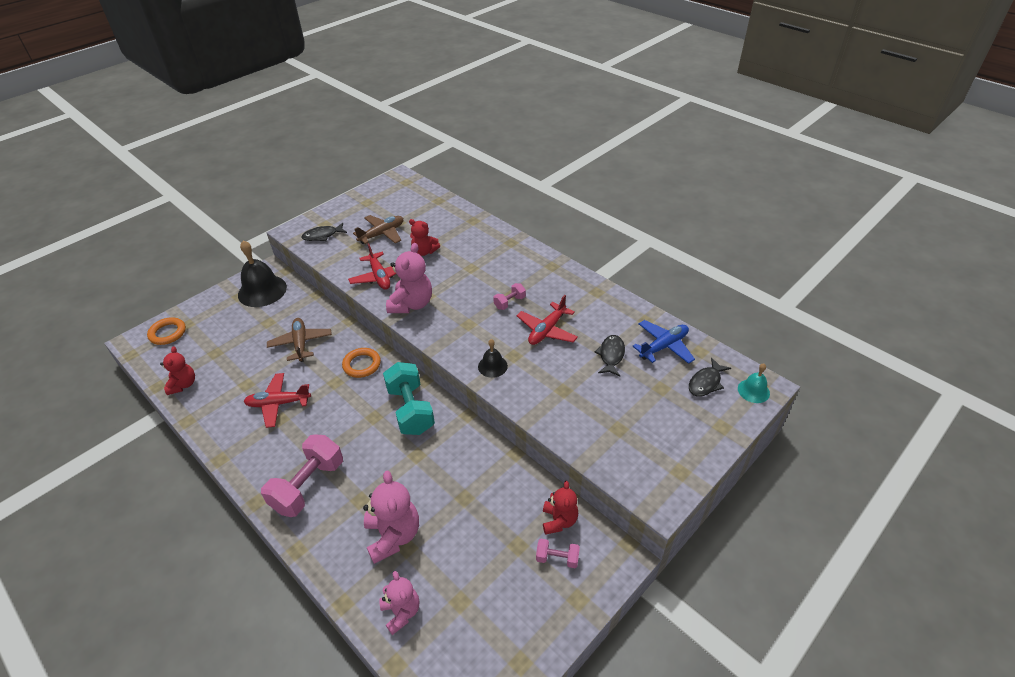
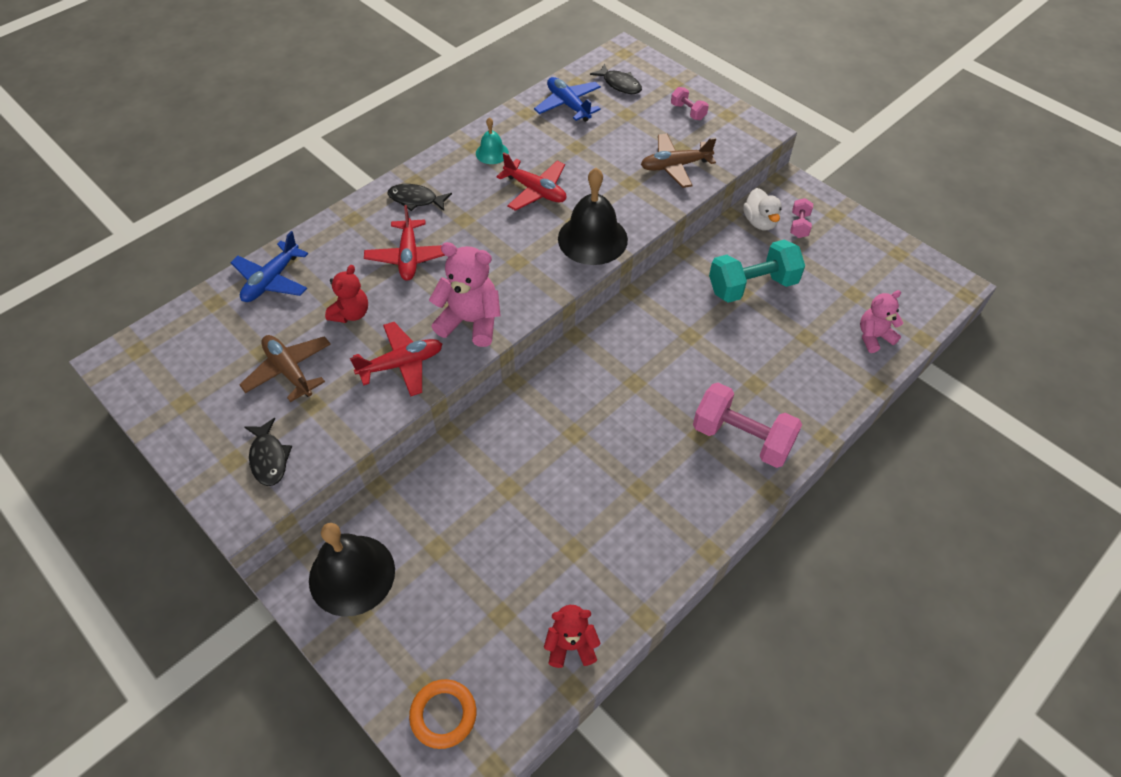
camera: 90 degrees left, 10 degrees up
(278, 403) = (612, 497): red plane -> red plane (409, 257)
(301, 343) = (493, 489): brown plane -> brown plane (675, 166)
(362, 365) = (543, 405): orange ring -> none
(393, 536) = (795, 349): pink teddy bear -> none
(410, 410) = (623, 345): turquoise dumbbell -> turquoise dumbbell (752, 286)
(455, 218) = (272, 280): none -> blue plane
(492, 366) = (592, 239): black bell -> black bell, size x1.96
(509, 302) = (481, 222): pink dumbbell -> pink dumbbell (688, 112)
(559, 520) = (760, 222): red teddy bear -> white duck
(611, 355) = (579, 143): black fish -> black fish (416, 200)
(753, 391) = (630, 58): turquoise bell -> turquoise bell (492, 153)

